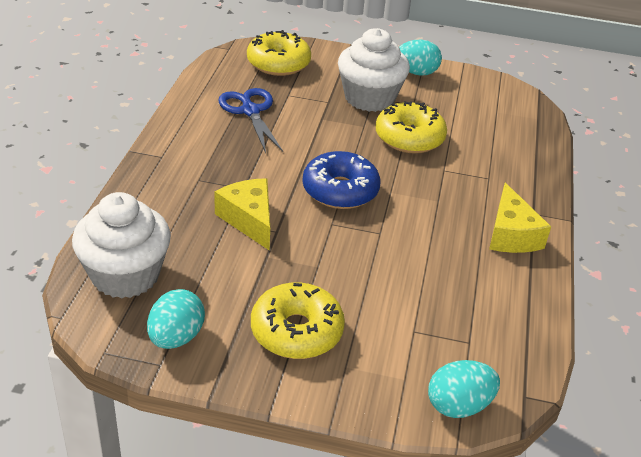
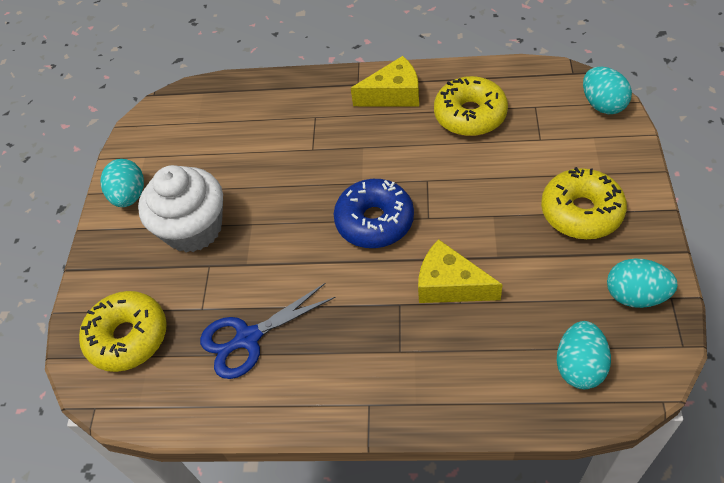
camera: 90 degrees left, 15 degrees up
(125, 275) = (579, 366): white cupcake -> turquoise egg
(249, 220) = (450, 285): yellow cheese -> yellow cheese turned 60 degrees clockwise
(409, 138) = (265, 182): yellow donut -> yellow donut (470, 115)

